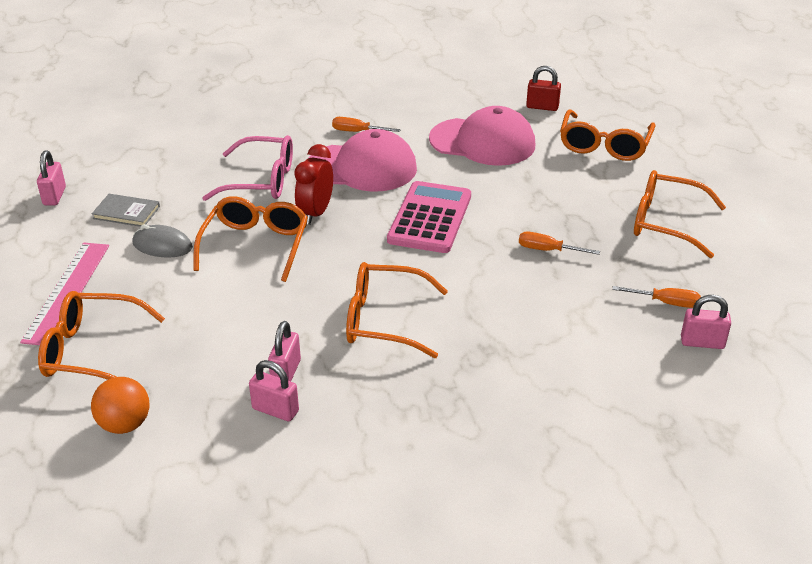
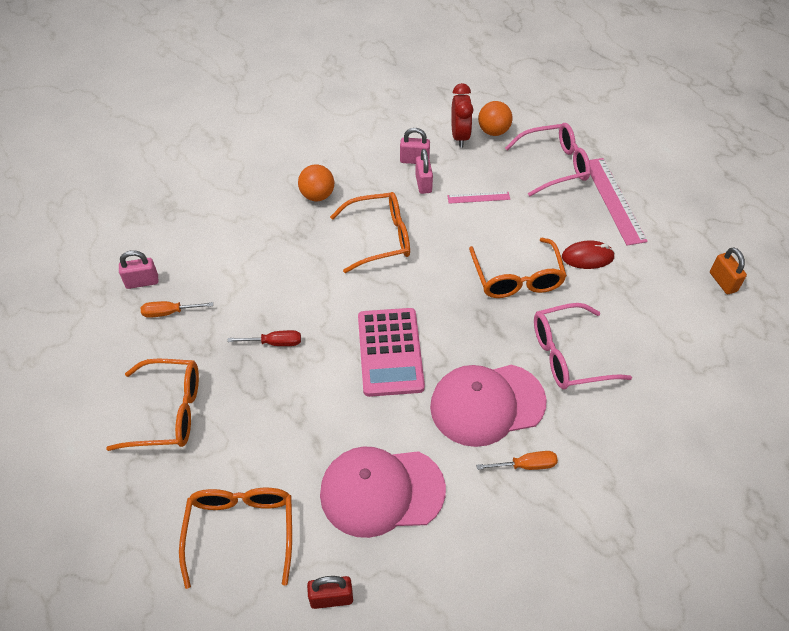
camera: 160 degrees right, 15 degrees up
(54, 196) = (723, 282): pink padlock -> orange padlock
(91, 351) = (554, 165): orange glasses -> pink glasses
(126, 212) = (647, 282): grey book -> none
(162, 246) = (587, 257): grey mouse -> red mouse
(227, 336) = (478, 197): none -> pink ruler
(316, 213) = (492, 328): red clock -> red clock (459, 136)
(442, 394) = (317, 195): none -> orange ball
(548, 250) = (274, 343): orange screwdriver -> red screwdriver

